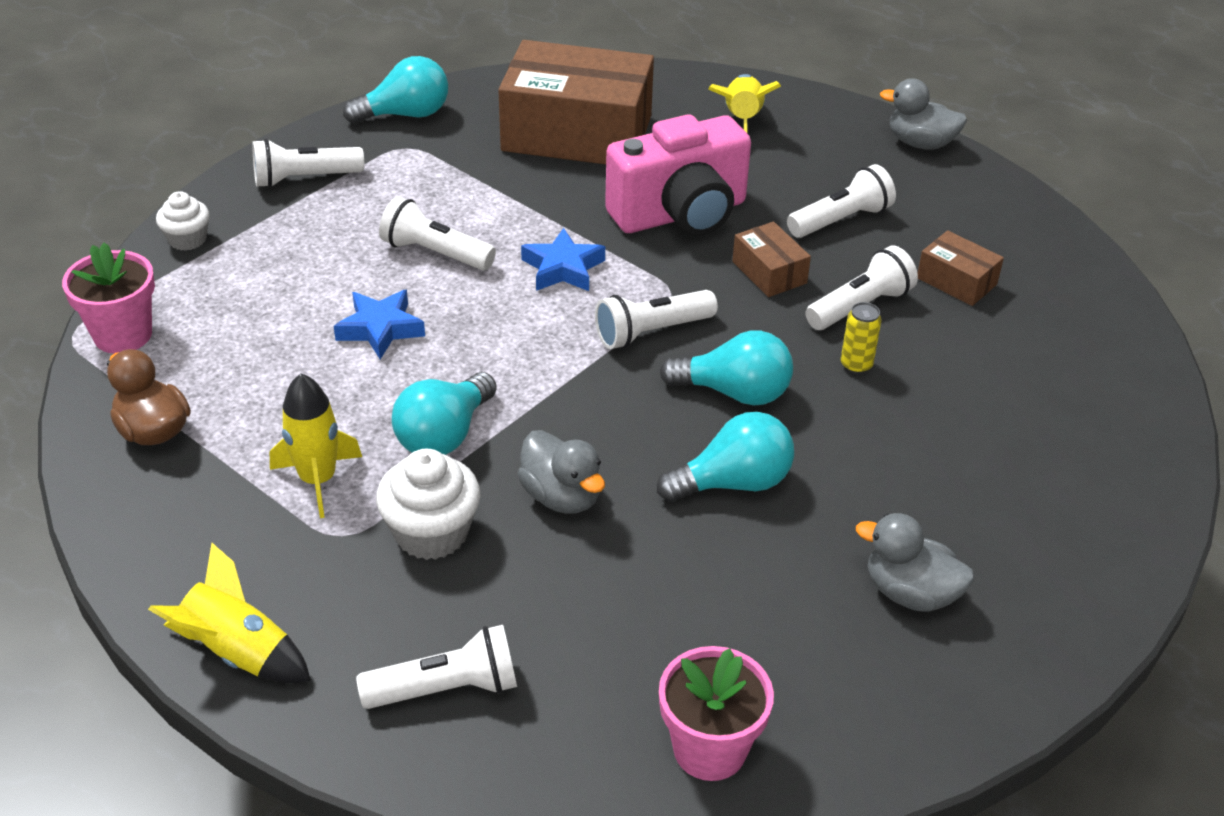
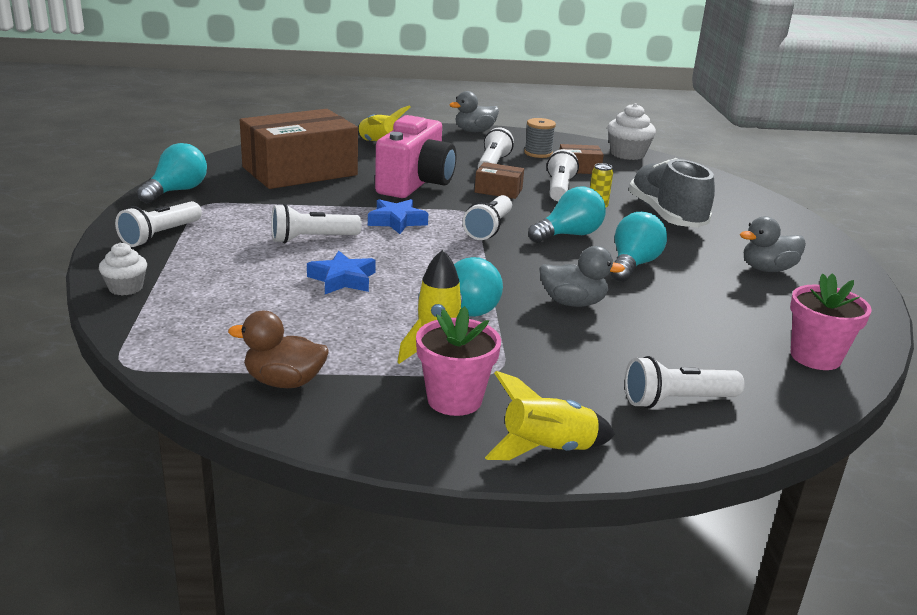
camera: 45 degrees left, 15 degrees down
(123, 335) = (166, 348): pink flower pot -> pink flower pot (454, 400)
(431, 533) = (542, 346): white cupcake -> white cupcake (627, 154)
(446, 689) = (677, 401): white flashlight -> white flashlight turned 135 degrees counterclockwise
(933, 428) = (666, 216): none -> grey shoe
(944, 225) = (538, 153): none -> grey spool

